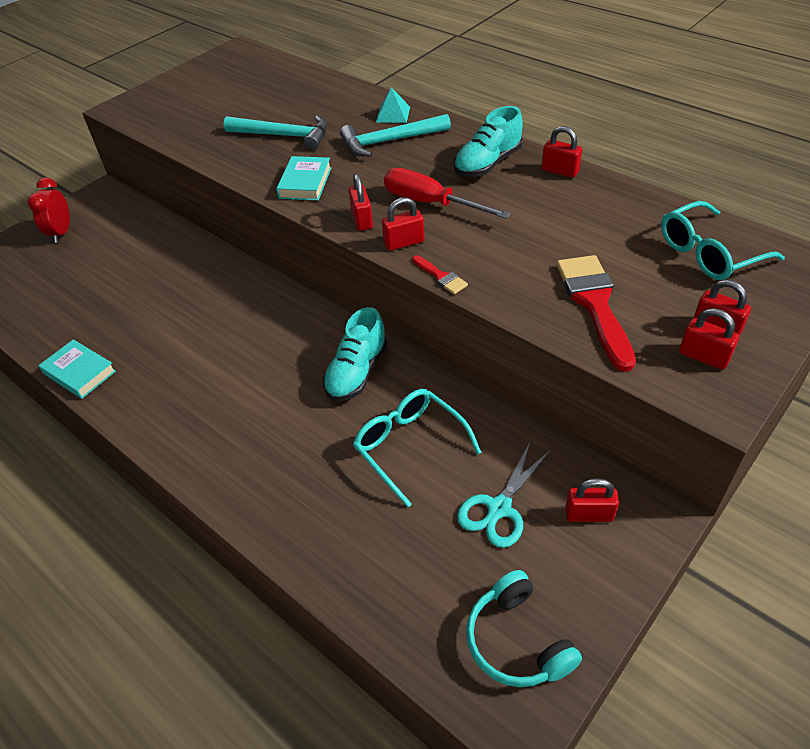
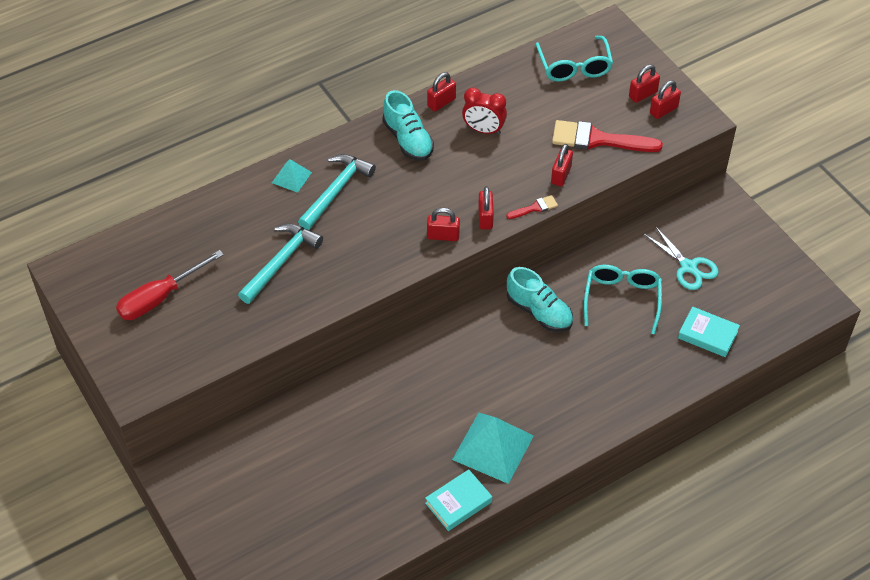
camera: 75 degrees left, 5 degrees up
(61, 233) = (231, 514): red clock -> red clock (483, 130)
(154, 381) = (493, 447): none -> turquoise pyramid
(305, 183) = (369, 261): turquoise book -> turquoise book (708, 334)
(389, 141) = (336, 191): turquoise hammer -> turquoise hammer turned 150 degrees counterclockwise
(409, 446) = (622, 299): turquoise glasses -> turquoise glasses turned 120 degrees clockwise
(430, 203) = (443, 189): red screwdriver -> red screwdriver (160, 298)
(517, 641) = (777, 287): turquoise headphones -> none
(589, 514) = (707, 226): red padlock -> red padlock (561, 175)

